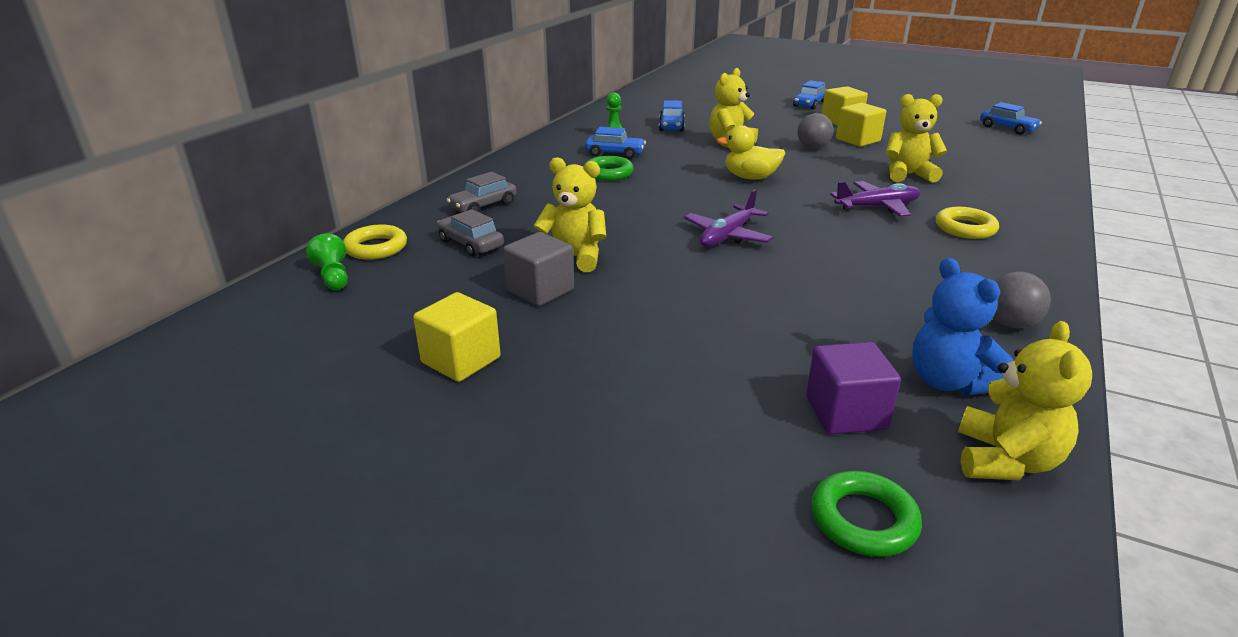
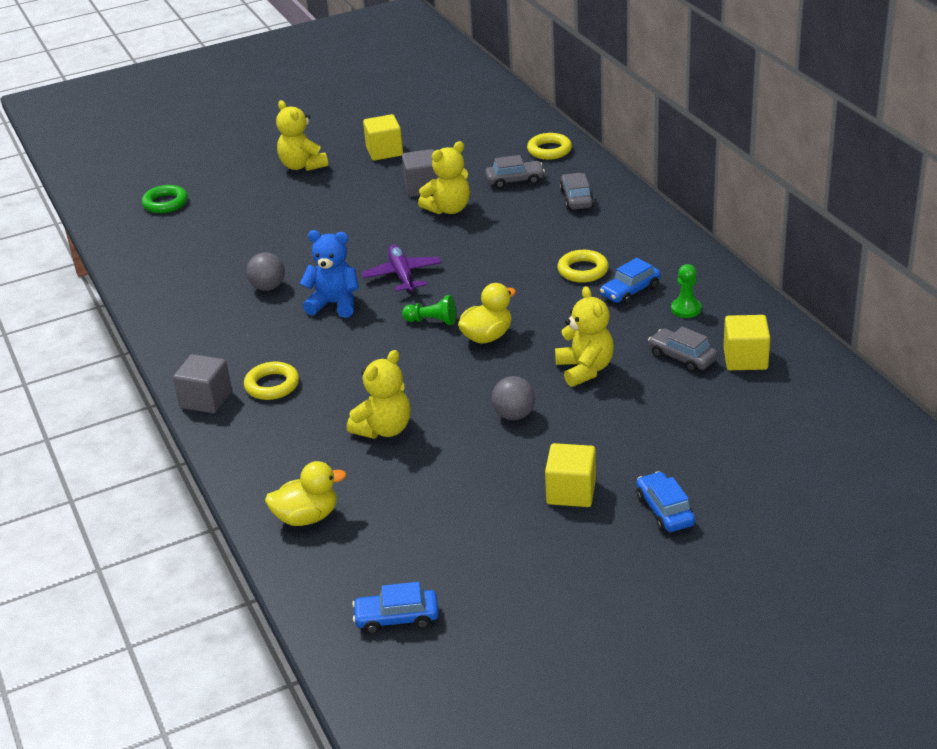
camera: 130 degrees right, 5 degrees up
(333, 276) = (523, 133): green pawn -> green pawn (432, 321)
(608, 173) = (583, 270): green ring -> yellow ring
(671, 126) = (682, 357): blue car -> grey car
(846, 413) = (209, 228): purple cube -> none
(857, 140) = (500, 461): yellow cube -> yellow cube (745, 359)
(877, 207) = (355, 368): purple plane -> none
(948, 382) = (181, 266): blue teddy bear -> blue teddy bear (334, 304)
(1005, 460) = (132, 249): yellow teddy bear -> yellow teddy bear (302, 166)
(1010, 324) = (178, 317): grey ball -> grey ball (268, 287)
(1020, 168) = (307, 517): none -> yellow duck
(1042, 247) = (206, 399): none -> grey cube

